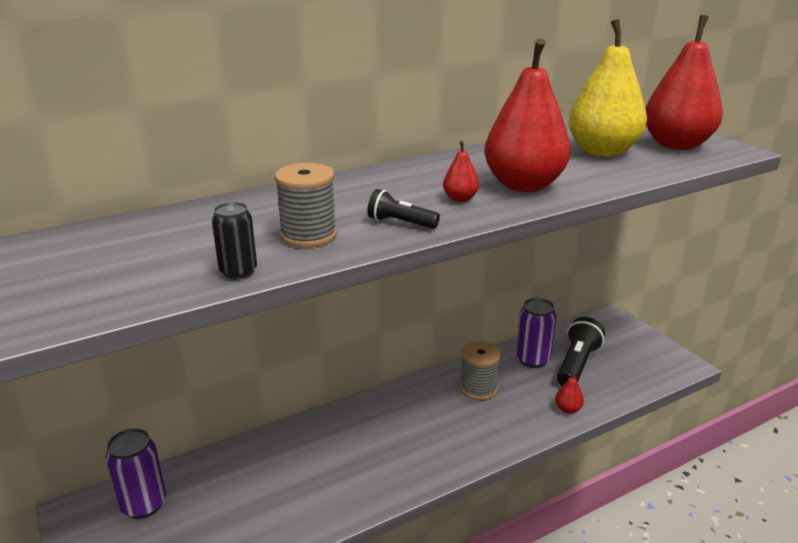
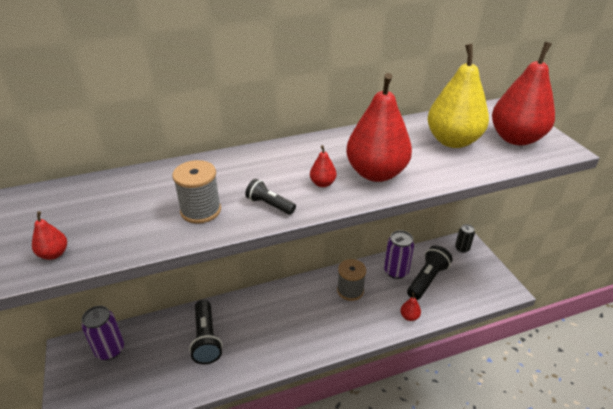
camera: 10 degrees right, 10 degrees up
(114, 294) = (54, 254): none -> red pear
(238, 272) = (140, 242): black can -> black can (462, 248)
(289, 471) = (206, 339): none -> black flashlight

